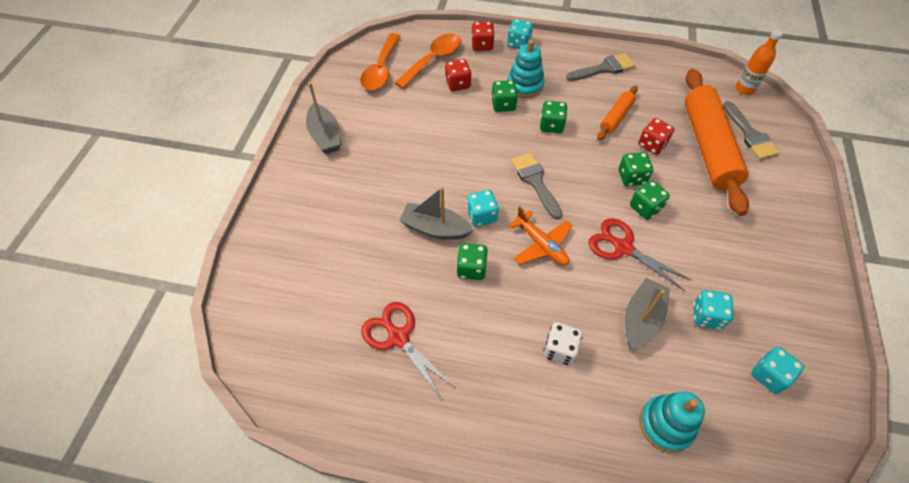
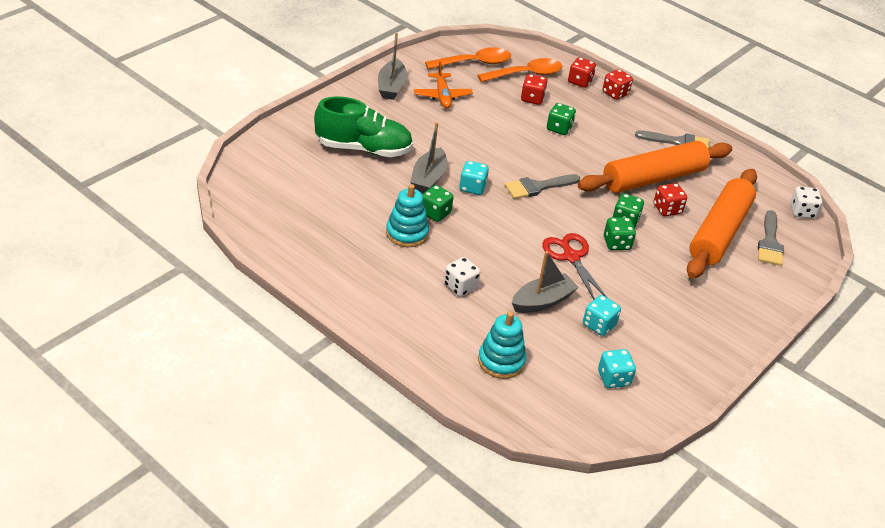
camera: 25 degrees right, 15 degrees down
(350, 227) = (364, 149): none -> green shoe
(381, 70) = (474, 63): orange spoon -> orange spoon turned 150 degrees counterclockwise
(398, 337) = (346, 224): red scissors -> none
(435, 228) = (428, 178): grey boat -> grey boat turned 120 degrees counterclockwise
(518, 43) = (615, 93): turquoise dice -> red dice
(525, 85) = (591, 124): turquoise stacking toy -> turquoise stacking toy (407, 233)
(535, 181) = (537, 187): grey brush -> grey brush turned 120 degrees counterclockwise
(541, 245) = (504, 225): orange plane -> orange plane (442, 96)
(551, 126) = (588, 159): green dice -> none
(616, 117) = (653, 178): orange rolling pin -> orange rolling pin, size x2.07
(744, 89) = (802, 212): orange bottle -> white dice

